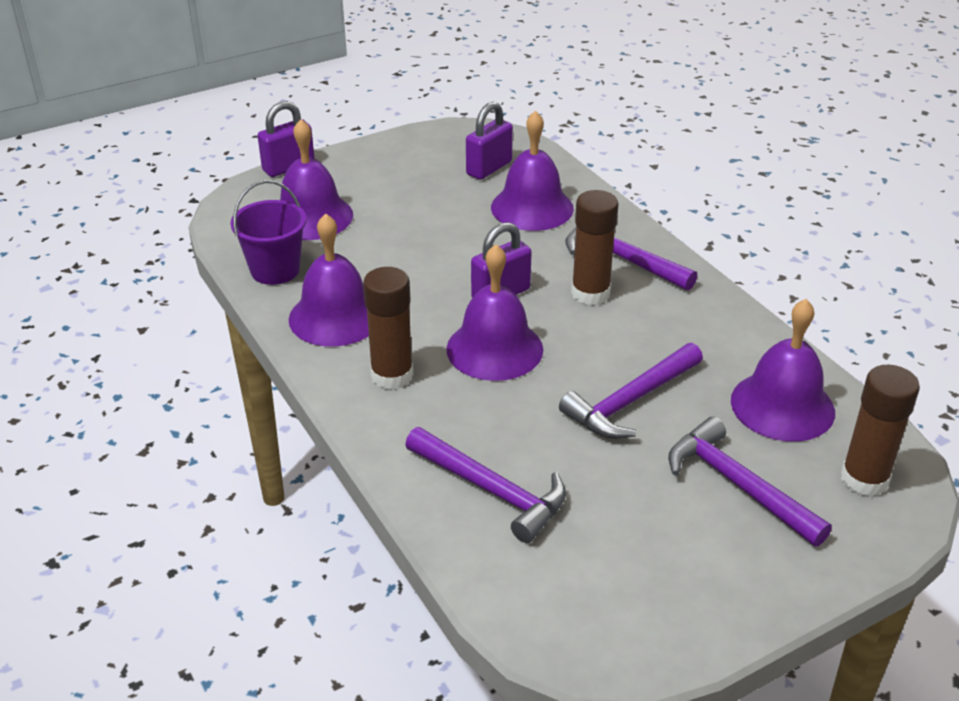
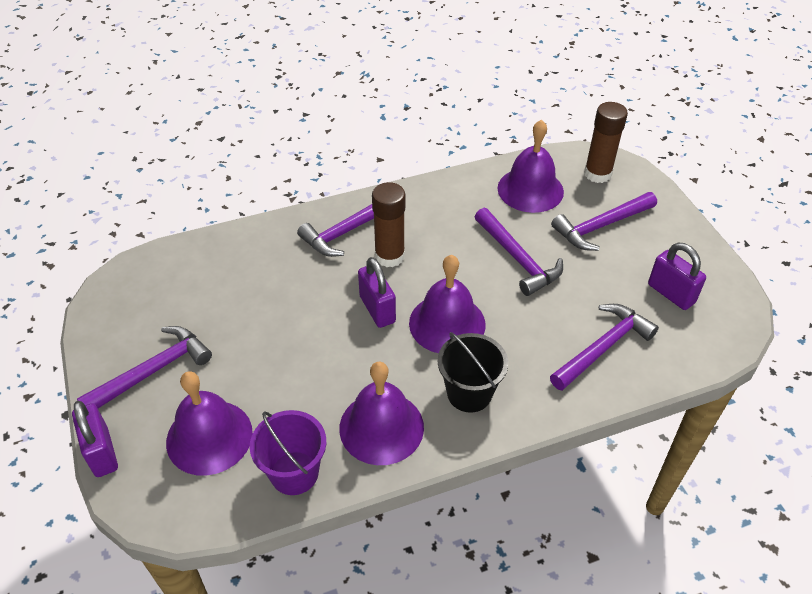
camera: 80 degrees left, 10 degrees up
(381, 173) = (152, 371): none -> purple hammer
(392, 375) = (469, 393): brown glue stick -> black bucket
(489, 168) = (181, 289): purple padlock -> purple padlock (671, 293)
(532, 207) = (258, 270): purple bell -> none

